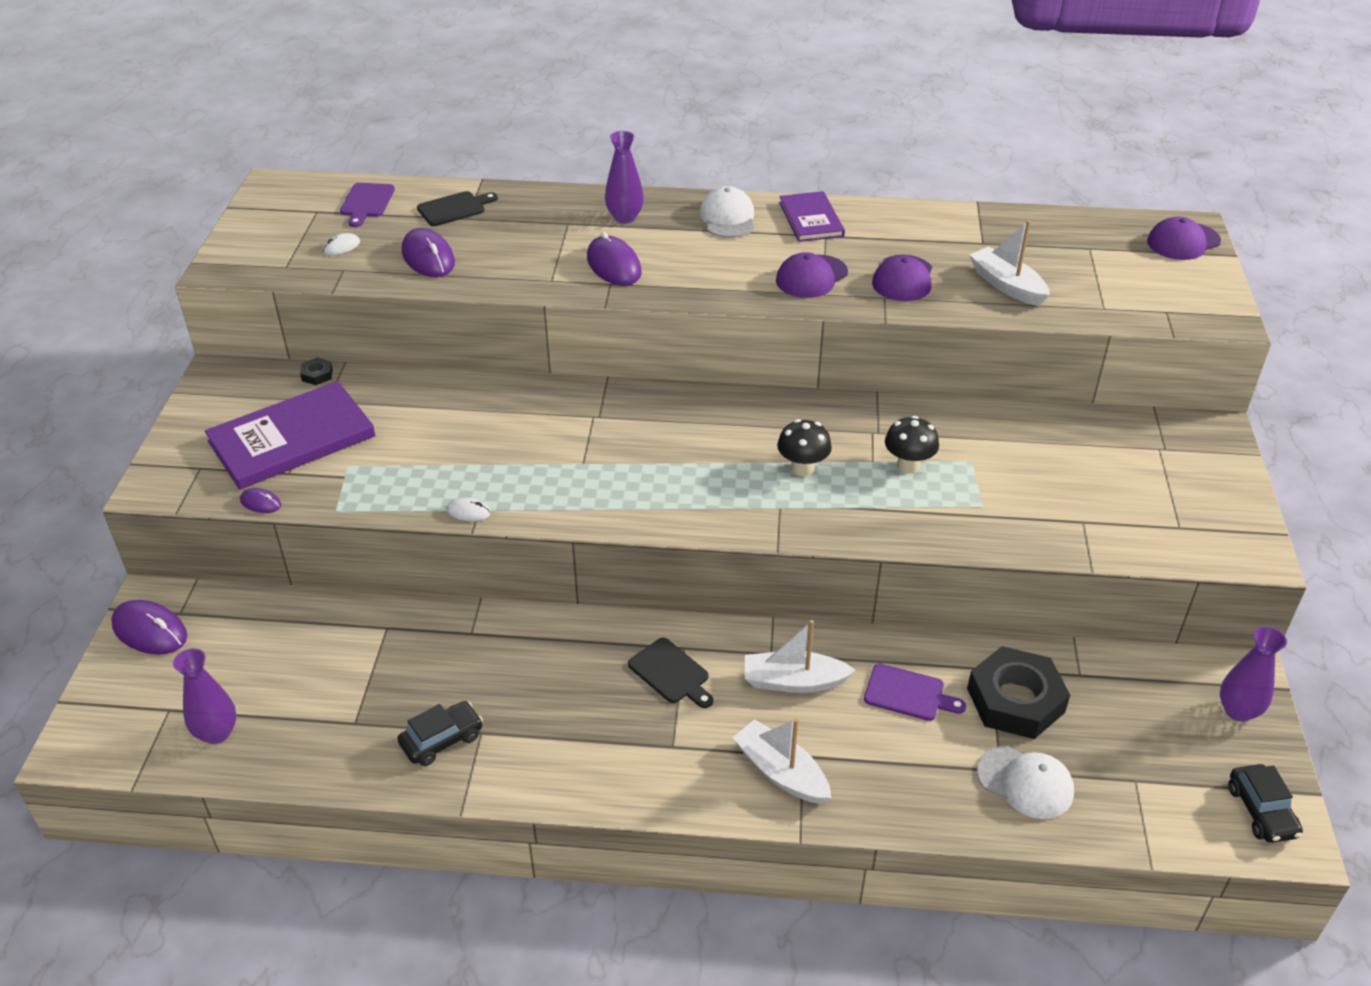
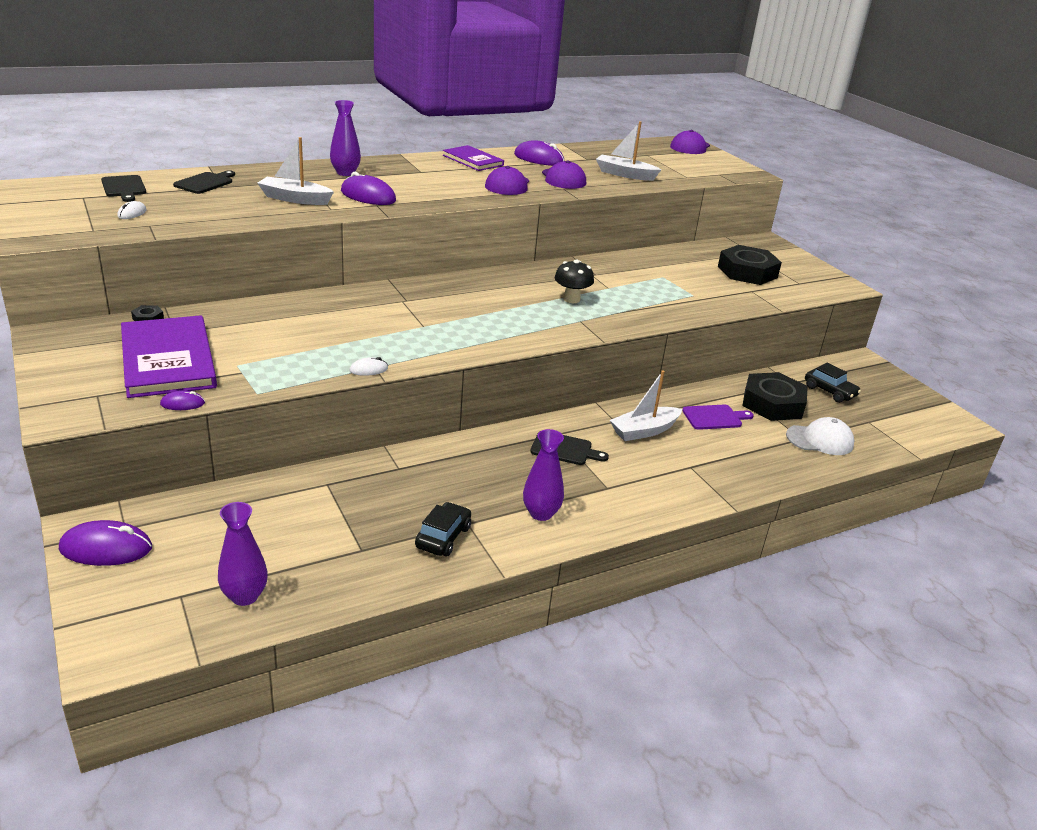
camera: 35 degrees left, 10 degrees down
(292, 439) = (168, 360): purple book -> purple book turned 45 degrees counterclockwise
(366, 202) = (124, 188): purple cutting board -> black cutting board
(428, 257) = (217, 210): purple mouse -> purple mouse (539, 159)
(728, 218) = (418, 165): white cap -> none
(781, 772) = (687, 479): white boat -> white boat (295, 199)
(908, 465) = (631, 286): black mushroom -> none
(1114, 484) = (747, 272): none -> black nut
(1238, 711) = (878, 377): purple vase -> purple vase (541, 513)
(1261, 811) = (936, 416): black car -> black car (829, 391)

